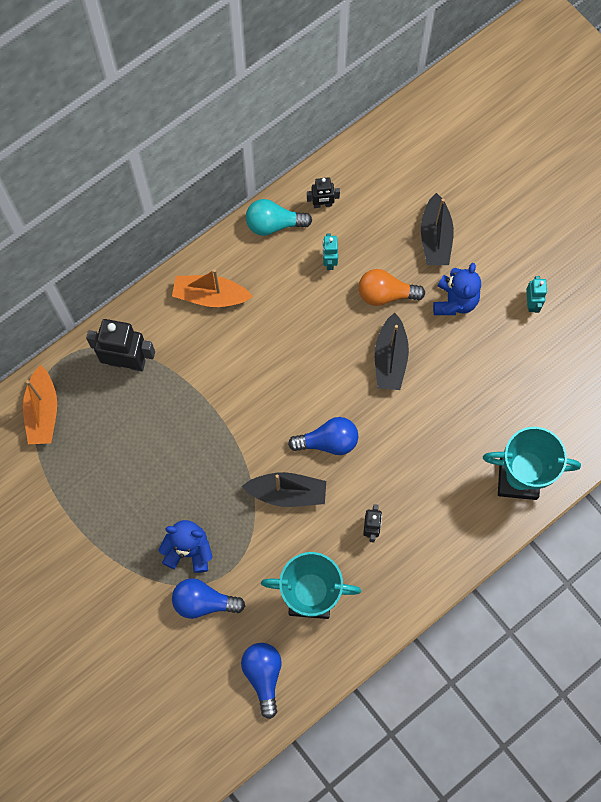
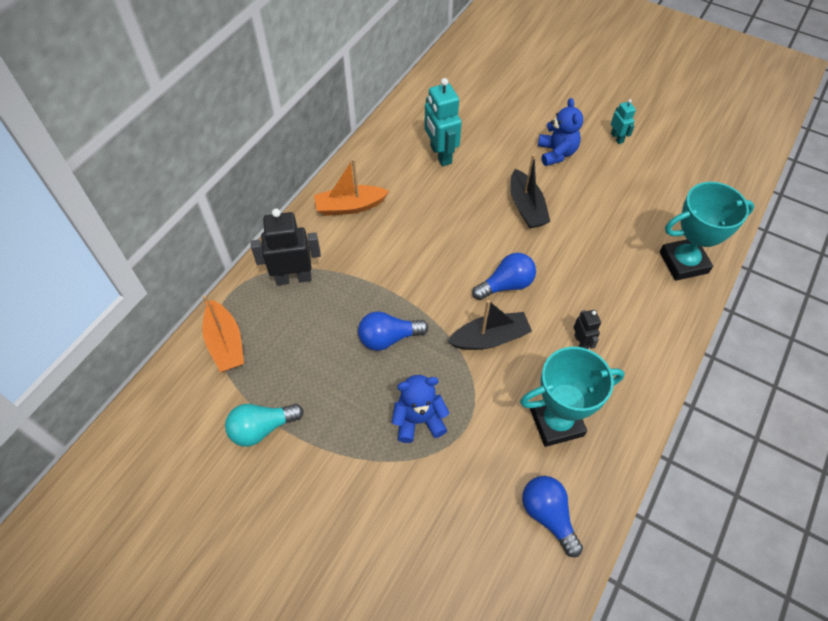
camera: 20 degrees left, 15 degrees down
(204, 602) = (455, 464): blue light bulb -> blue light bulb (388, 338)
(274, 224) = (382, 142): turquoise light bulb -> turquoise light bulb (262, 428)
(322, 204) = (416, 119): black robot -> none
(329, 261) = (440, 155): turquoise robot -> turquoise robot, size x1.87
(385, 294) = (498, 164): orange light bulb -> none
(435, 238) = (517, 117): black boat -> none

